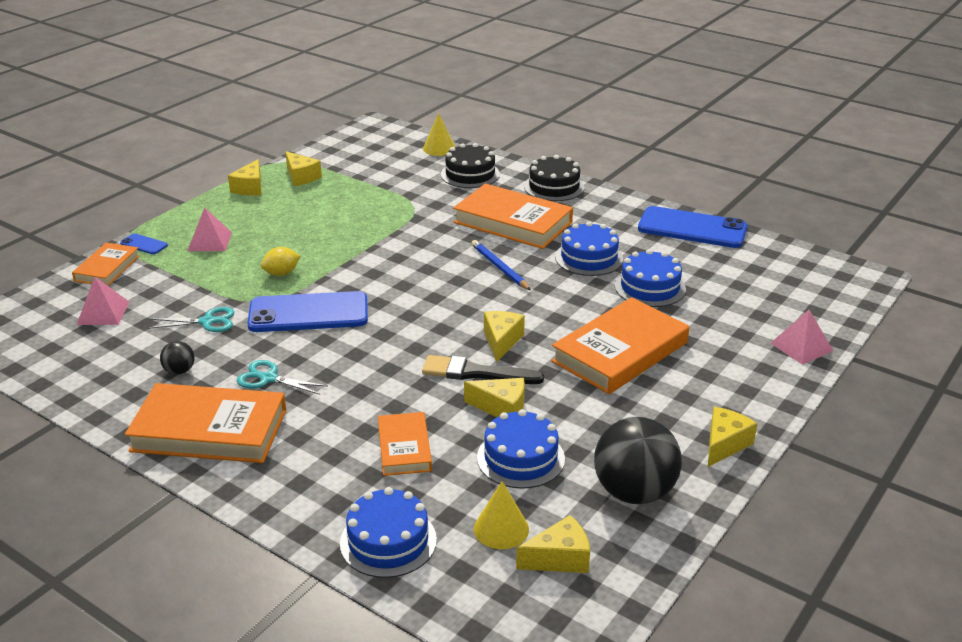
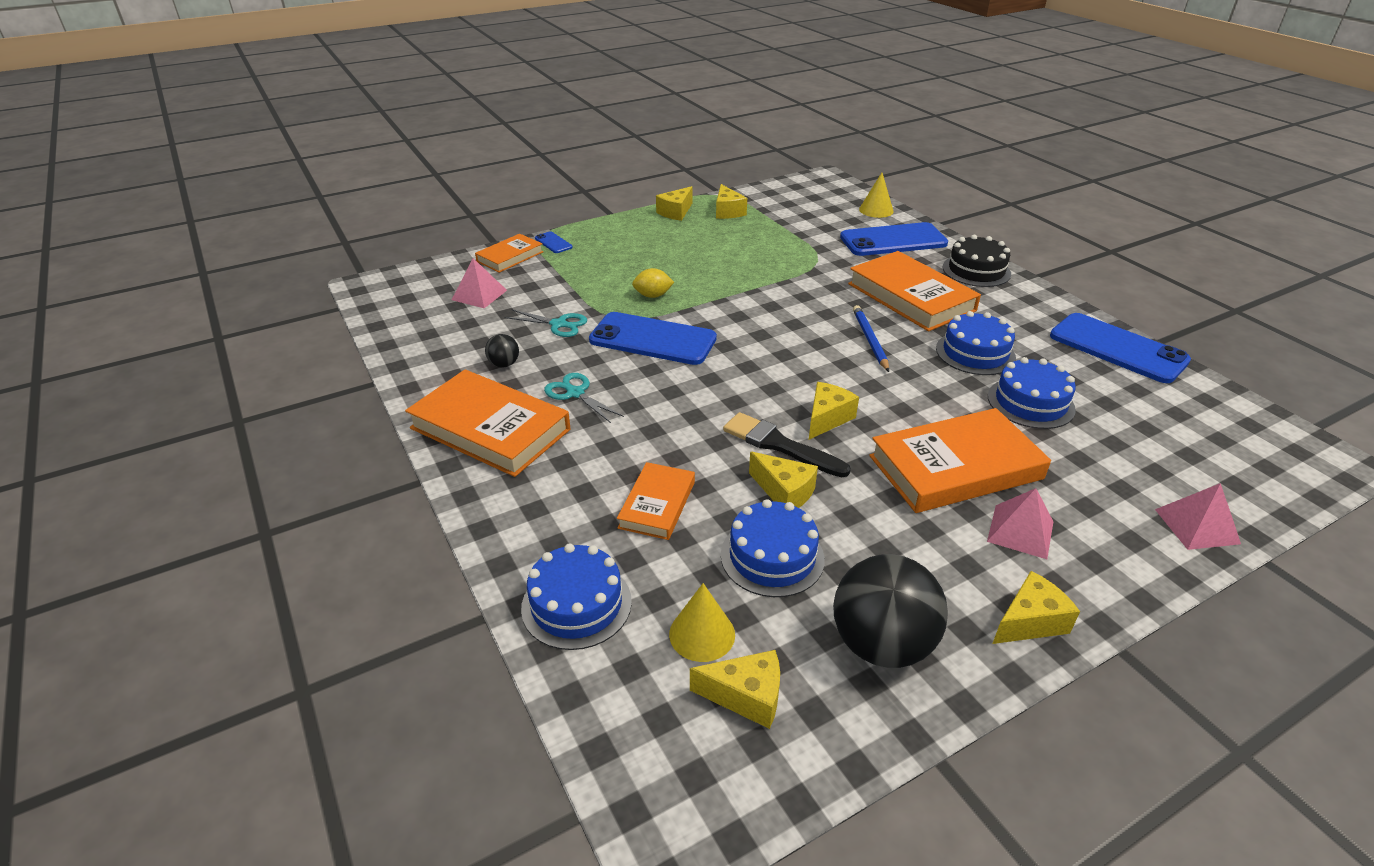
camera: 25 degrees right, 5 degrees up
(209, 241) = (609, 252): pink pyramid -> pink pyramid (1020, 531)
(470, 174) = (893, 240): black cake -> blue phone

